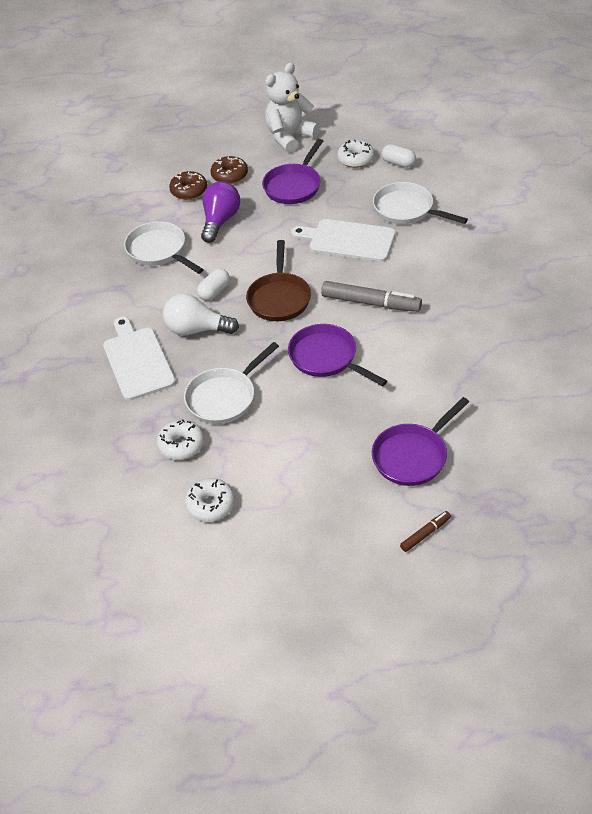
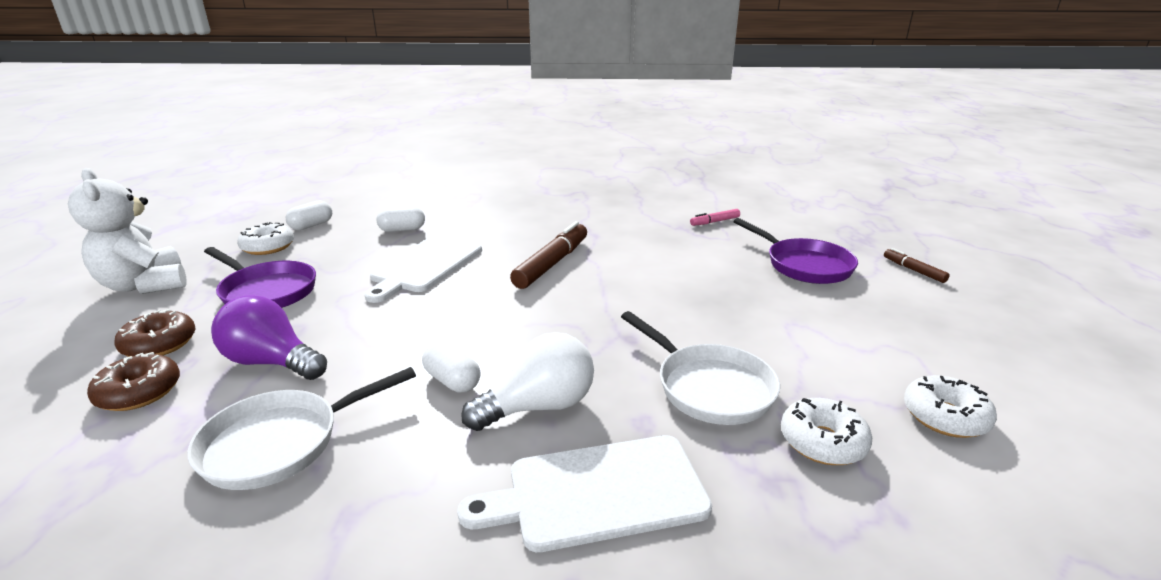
camera: 85 degrees left, 20 degrees down
(197, 329) = (539, 406): white light bulb -> white light bulb turned 135 degrees counterclockwise
(279, 298) = (506, 322): brown pan -> none
(326, 358) = (641, 298): purple pan -> none
(371, 303) = (552, 263): grey marker -> brown marker
(407, 210) = (402, 230): white pan -> white capsule
(495, 396) = (714, 222): none -> pink marker

